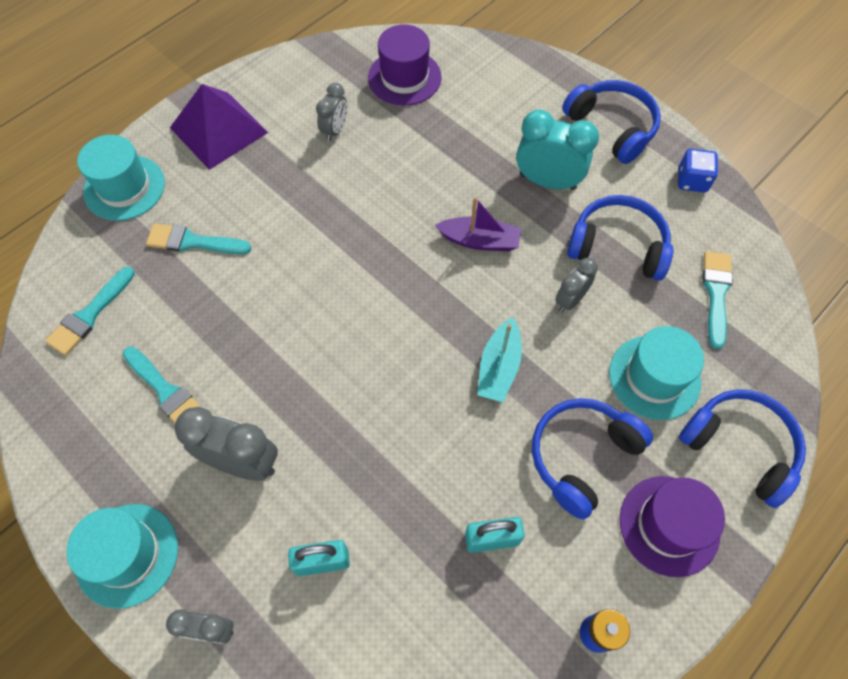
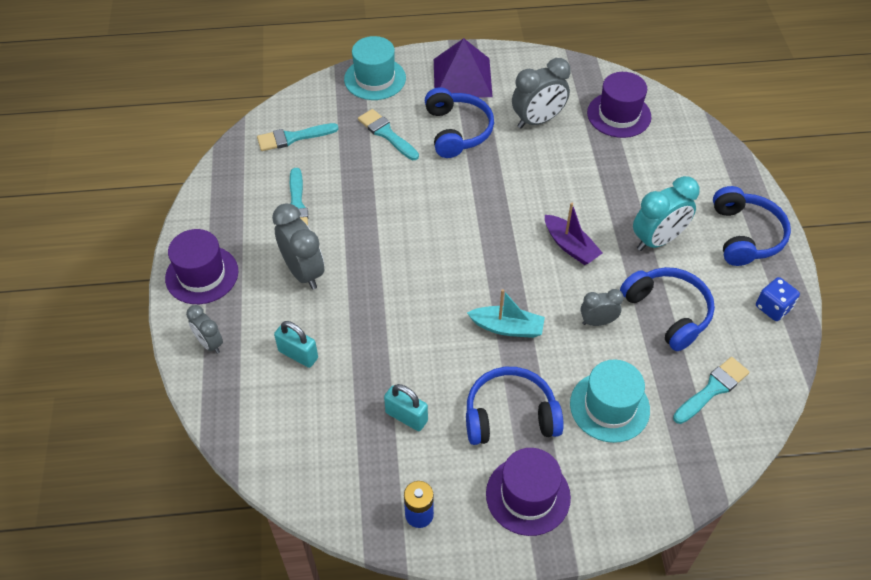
camera: 40 degrees right, 10 degrees down
(127, 555) = (202, 275): turquoise hat -> purple hat
(335, 130) = (538, 120): grey clock -> grey clock, size x1.70
(499, 367) = (507, 327): turquoise boat -> turquoise boat turned 135 degrees counterclockwise
(547, 181) = (657, 240): turquoise clock -> turquoise clock turned 90 degrees clockwise
(740, 447) = (627, 490): blue headphones -> blue headphones (457, 131)

